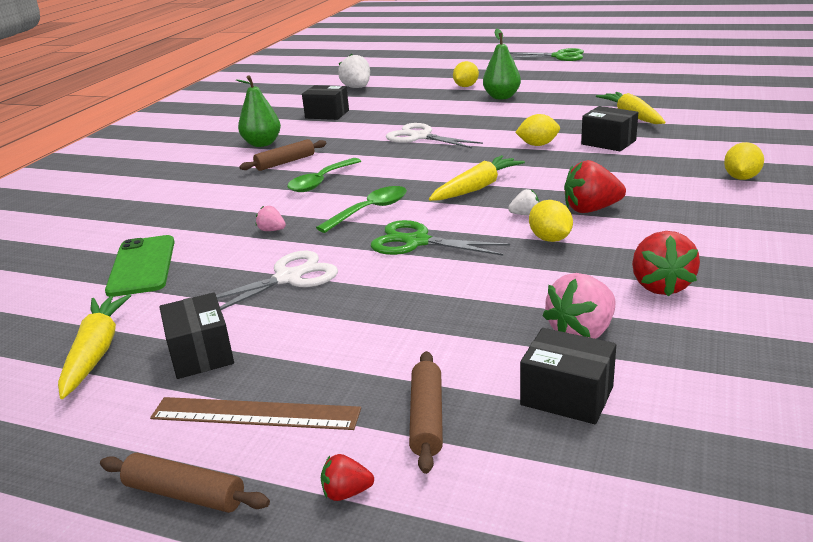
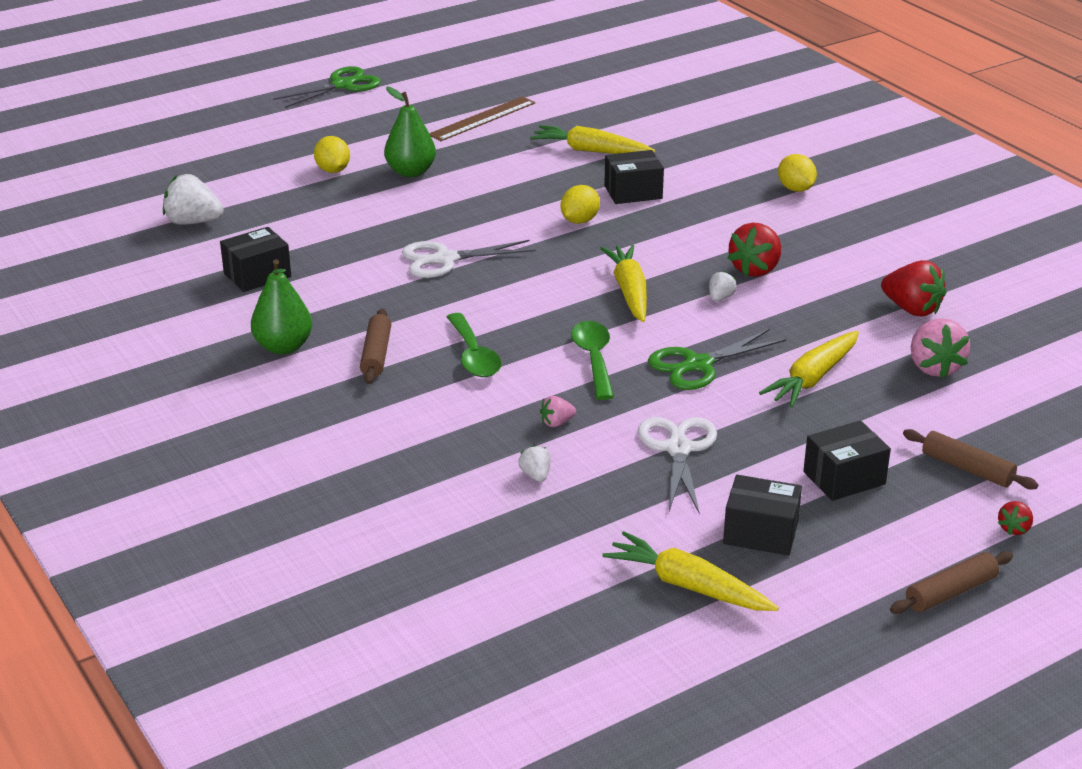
camera: 55 degrees left, 5 degrees up
(142, 266) = (530, 518): green phone -> none
(197, 248) = (536, 475): none -> white strawberry
(255, 414) = (883, 534): brown ruler -> brown ruler (482, 119)
(468, 288) = (812, 378): none -> yellow carrot
(550, 239) = (781, 310): yellow lemon -> none
(567, 396) = (1000, 409): black box -> black box (844, 478)

